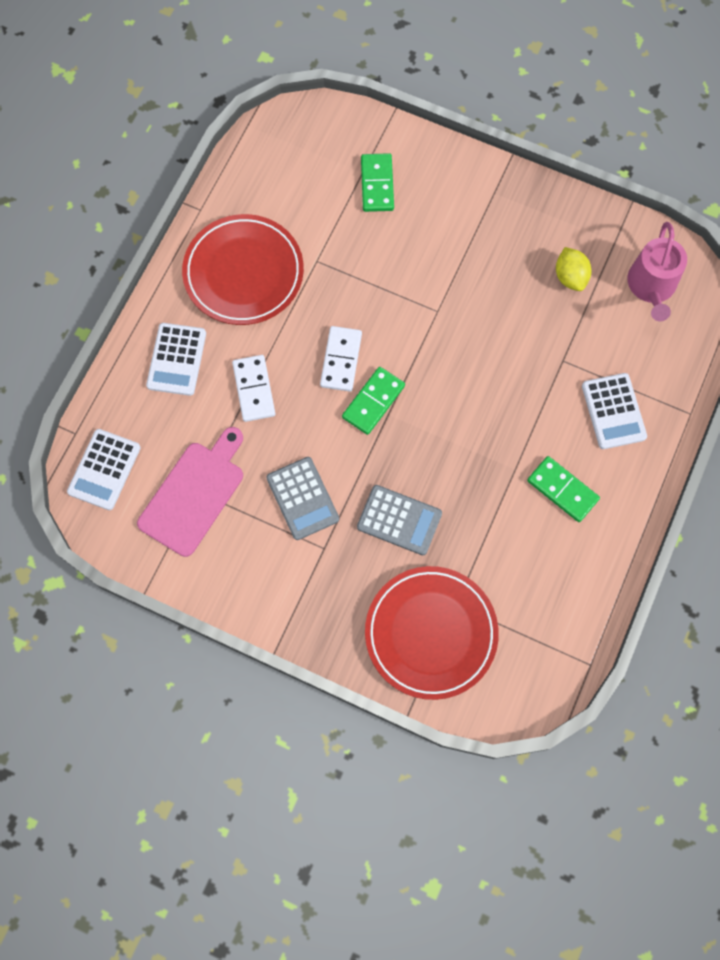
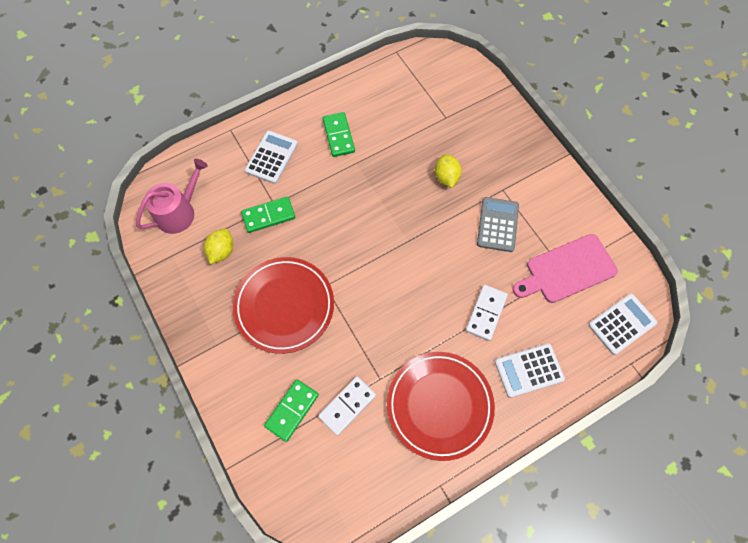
camera: 145 degrees left, 5 degrees down
(176, 359) = (528, 370): white calculator -> white calculator turned 150 degrees counterclockwise
(341, 360) = (413, 295): white domino -> white domino (347, 406)
(373, 401) = (411, 254): green domino -> green domino (268, 216)
(399, 520) = (446, 177): grey calculator -> yellow lemon
(431, 633) = (470, 112): red plate -> red plate (284, 306)

